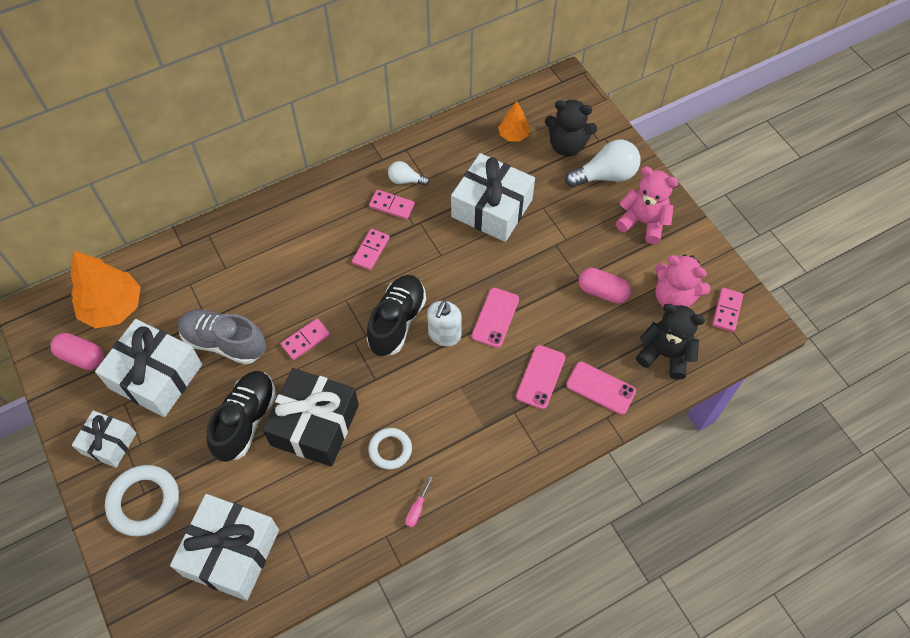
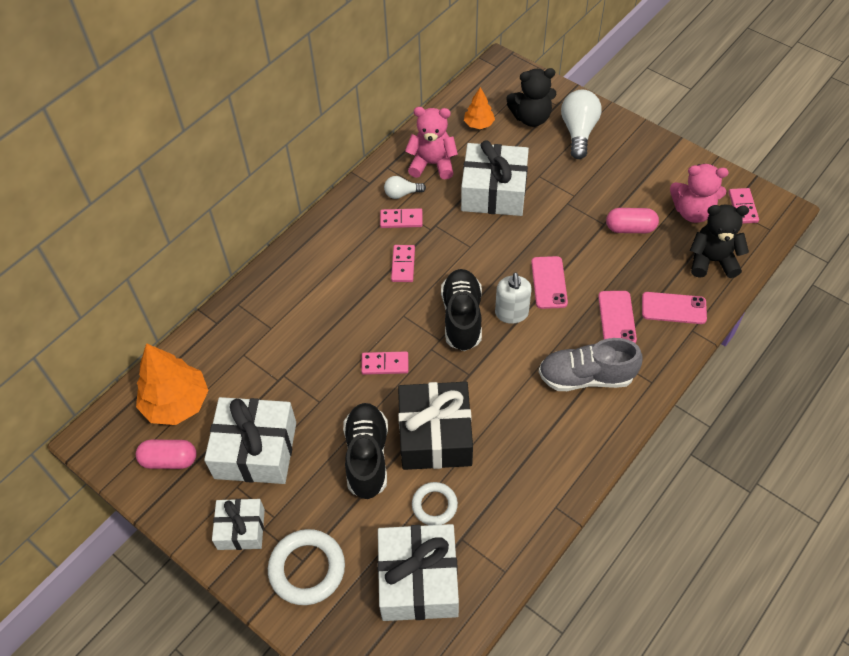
camera: 20 degrees left, 5 degrees down
(224, 343) = (307, 395): grey shoe -> grey shoe (586, 377)
(305, 340) = (385, 364): pink domino -> pink domino turned 60 degrees clockwise
(390, 450) = (517, 430): white ring -> white ring (434, 505)
(417, 509) = (571, 472): pink screwdriver -> none
(605, 176) = (578, 132): white light bulb -> white light bulb turned 45 degrees counterclockwise
(643, 222) = (632, 159): pink teddy bear -> pink teddy bear (432, 164)

